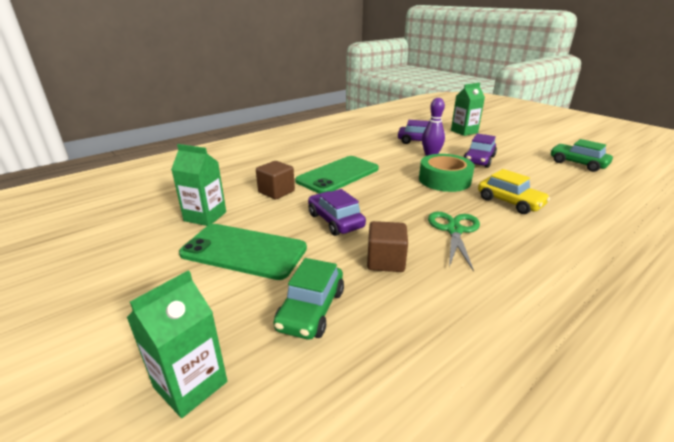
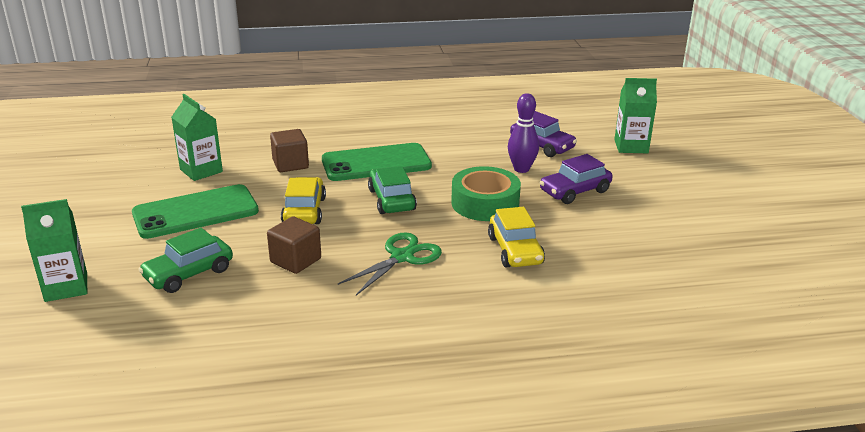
camera: 30 degrees right, 0 degrees up
(244, 251) = (195, 212): green phone -> green phone turned 75 degrees counterclockwise
(335, 221) = (304, 211): purple car -> yellow car
(577, 164) = (706, 235): green car -> green car (391, 200)

